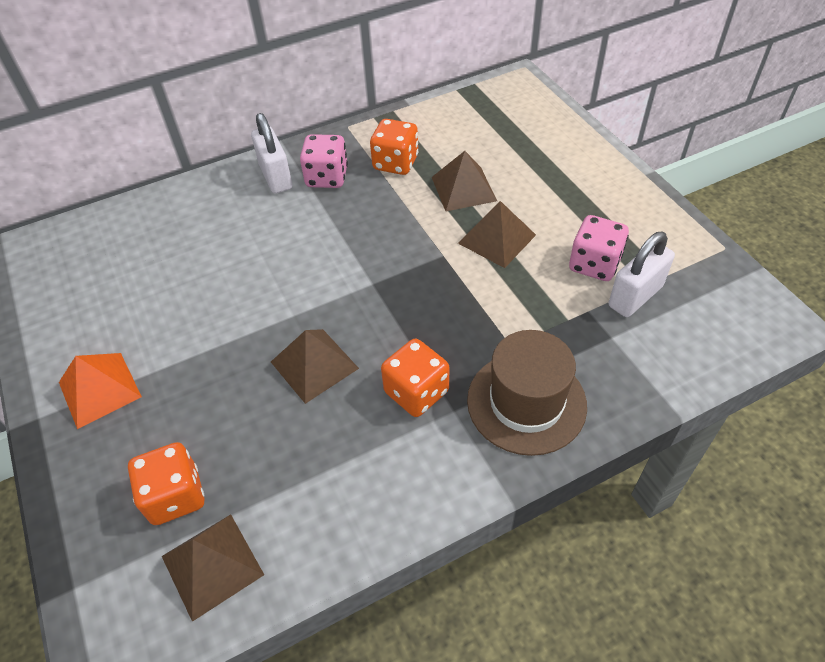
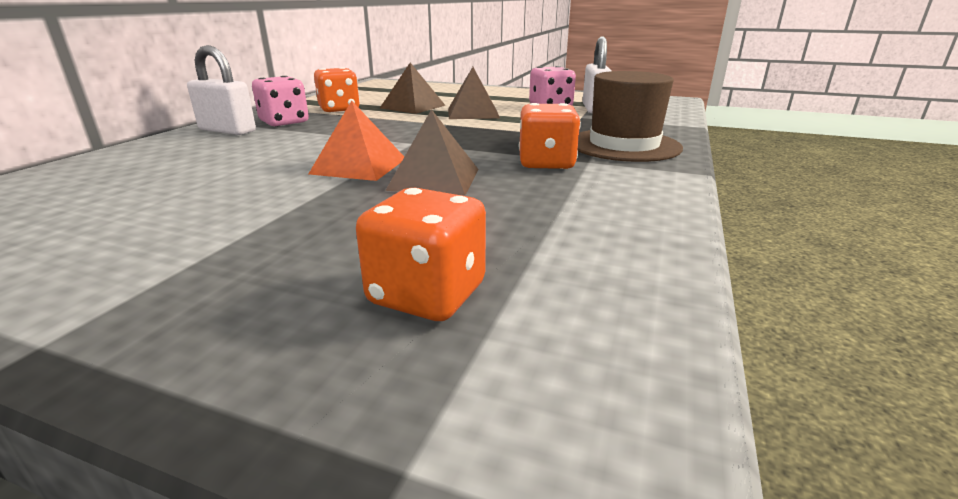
camera: 45 degrees left, 25 degrees down
(99, 389) = (155, 277): orange pyramid -> orange pyramid (359, 166)
(212, 565) = (576, 313): brown pyramid -> none

